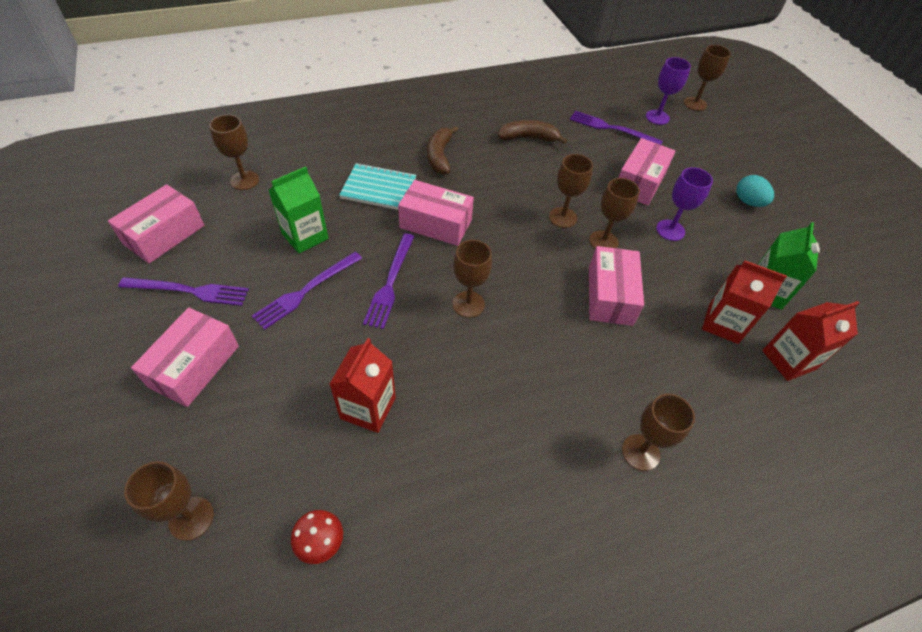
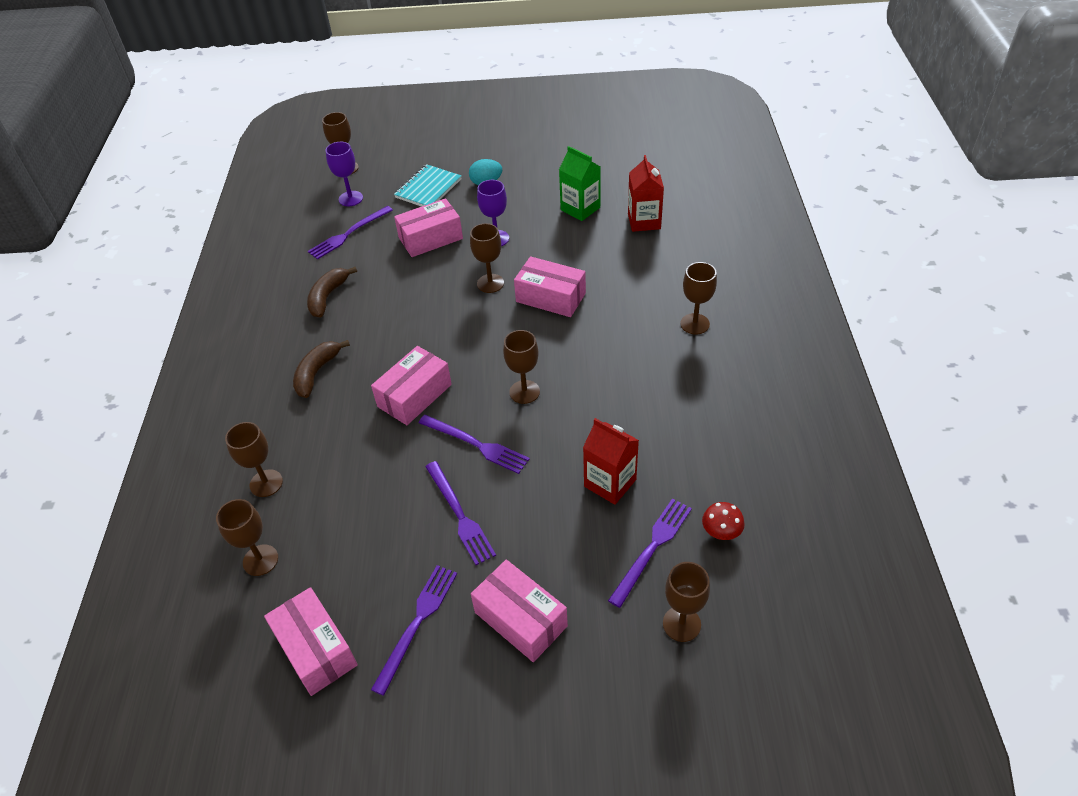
camera: 65 degrees left, 5 degrees down
(288, 468) = (652, 548): none -> purple fork
(305, 236) = (382, 508): green carton -> none
(378, 189) = (340, 433): turquoise notebook -> turquoise notebook (428, 188)
(439, 156) = (317, 373): brown banana -> brown banana turned 90 degrees clockwise
(562, 217) = (450, 302): brown goblet -> brown goblet (266, 483)
(639, 182) = (430, 238): pink box -> pink box turned 75 degrees counterclockwise
(723, 323) = (601, 242): red carton -> none

